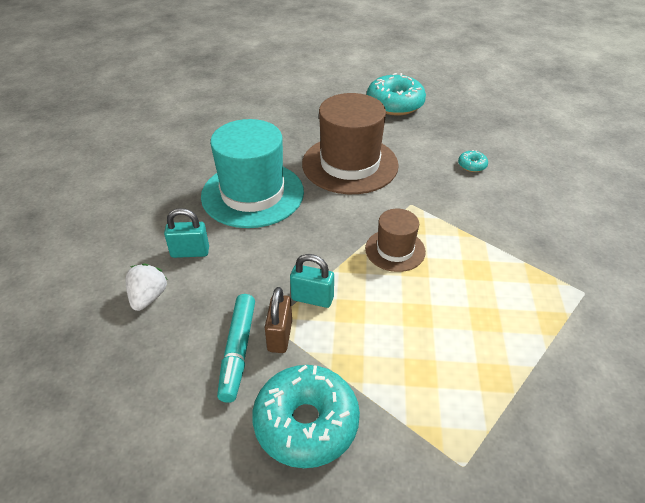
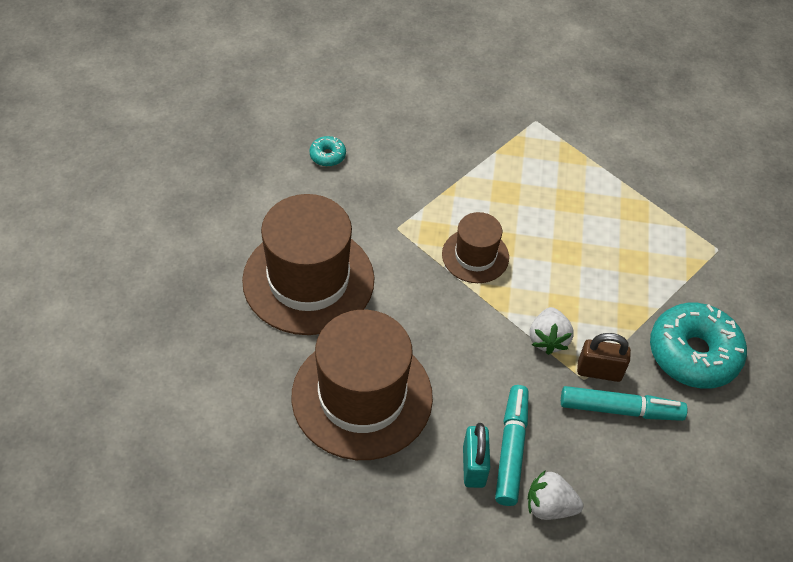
camera: 90 degrees left, 10 degrees up
(202, 273) = (511, 449): none -> turquoise marker
(252, 194) = (362, 396): turquoise hat -> brown hat
(312, 298) = (548, 339): turquoise padlock -> white strawberry
(395, 104) = (163, 208): turquoise donut -> none

